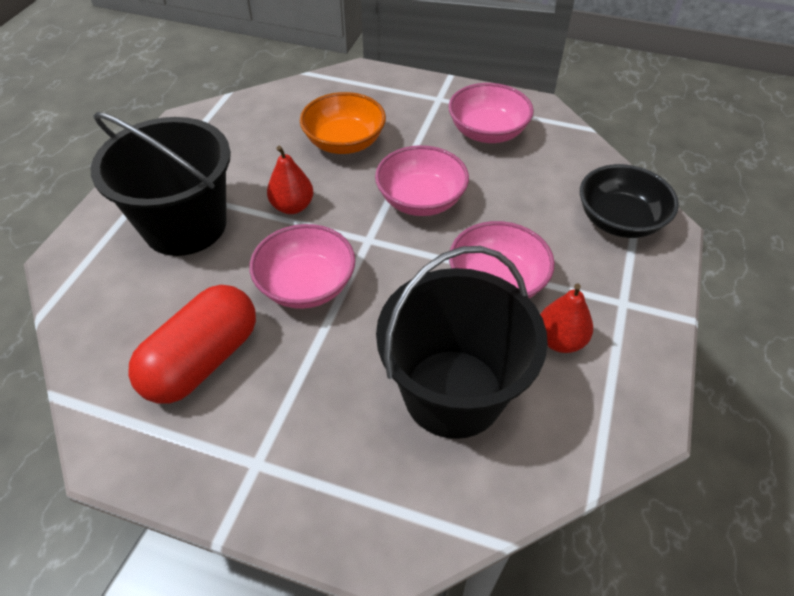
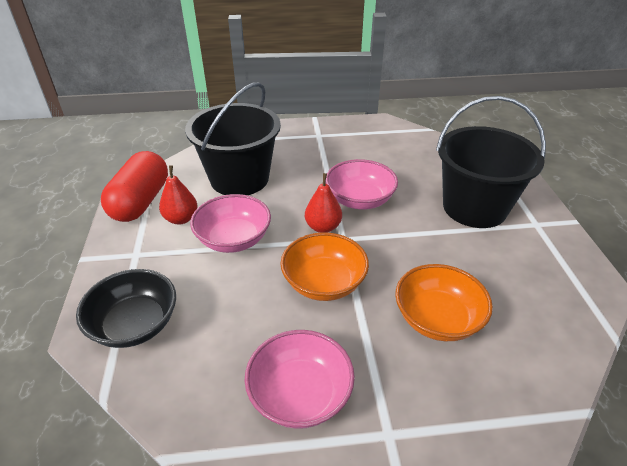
camera: 155 degrees right, 10 degrees down
(203, 360) = (380, 155): red capsule -> red capsule (140, 202)
(292, 206) = (419, 243): red pear -> red pear (323, 227)
(421, 200) = (324, 283): pink bowl -> orange bowl

